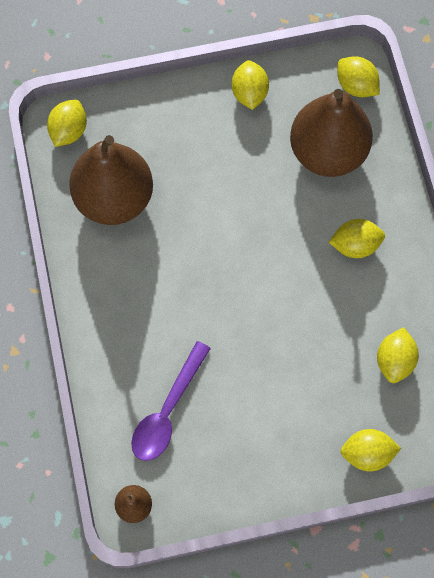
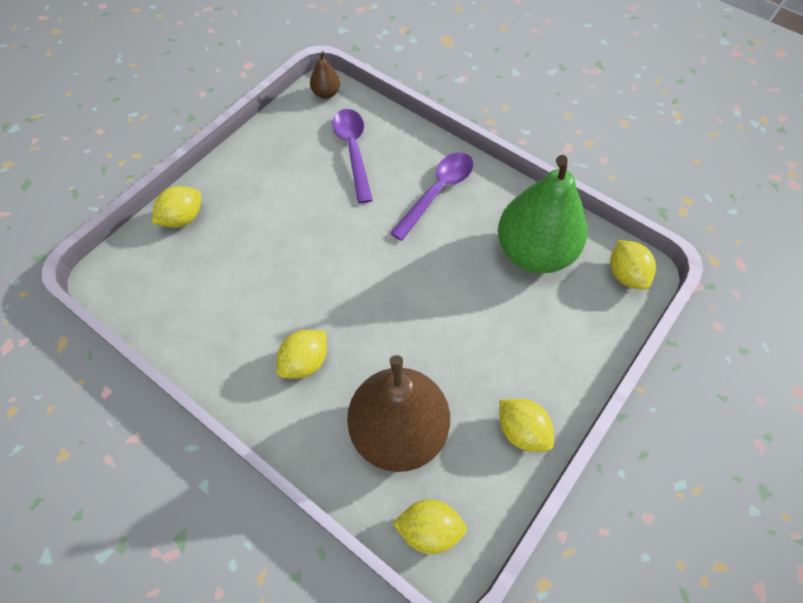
camera: 140 degrees right, 10 degrees down
(114, 198) = (534, 252): brown pear -> green pear
(135, 309) = (438, 192): none -> purple spoon
(394, 360) = (203, 294): yellow lemon -> none

